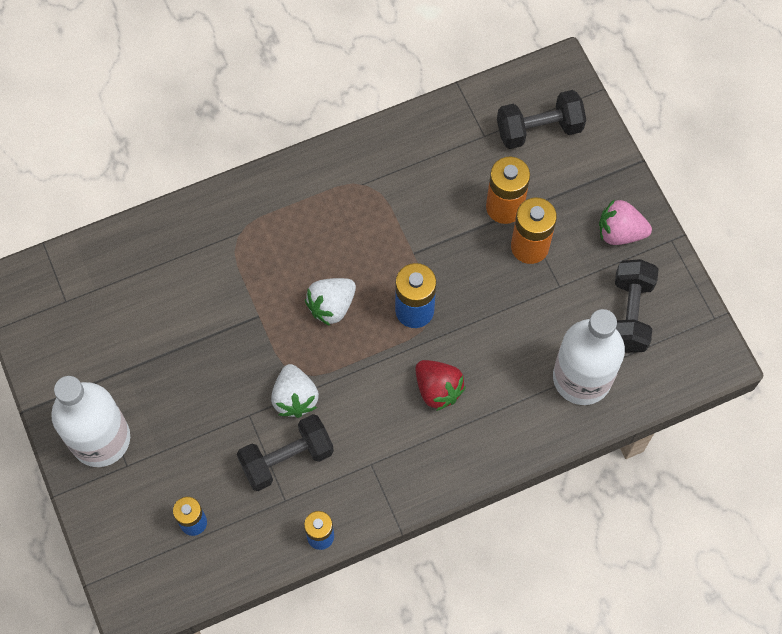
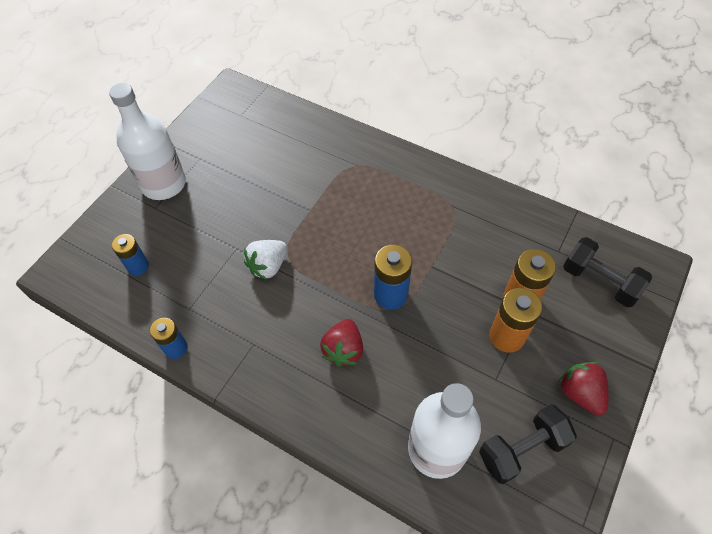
camera: 55 degrees right, 10 degrees down
(286, 458) = (220, 290): black dumbbell -> none
(331, 306) = (351, 244): white strawberry -> none
(620, 232) = (580, 393): pink strawberry -> red strawberry

